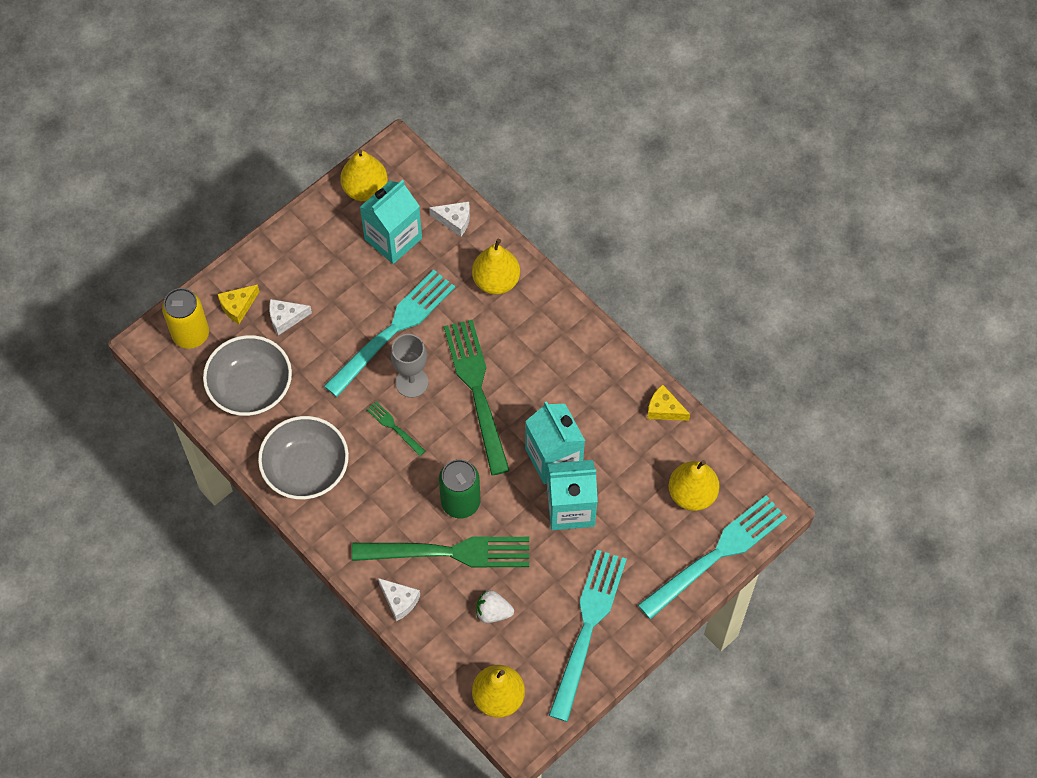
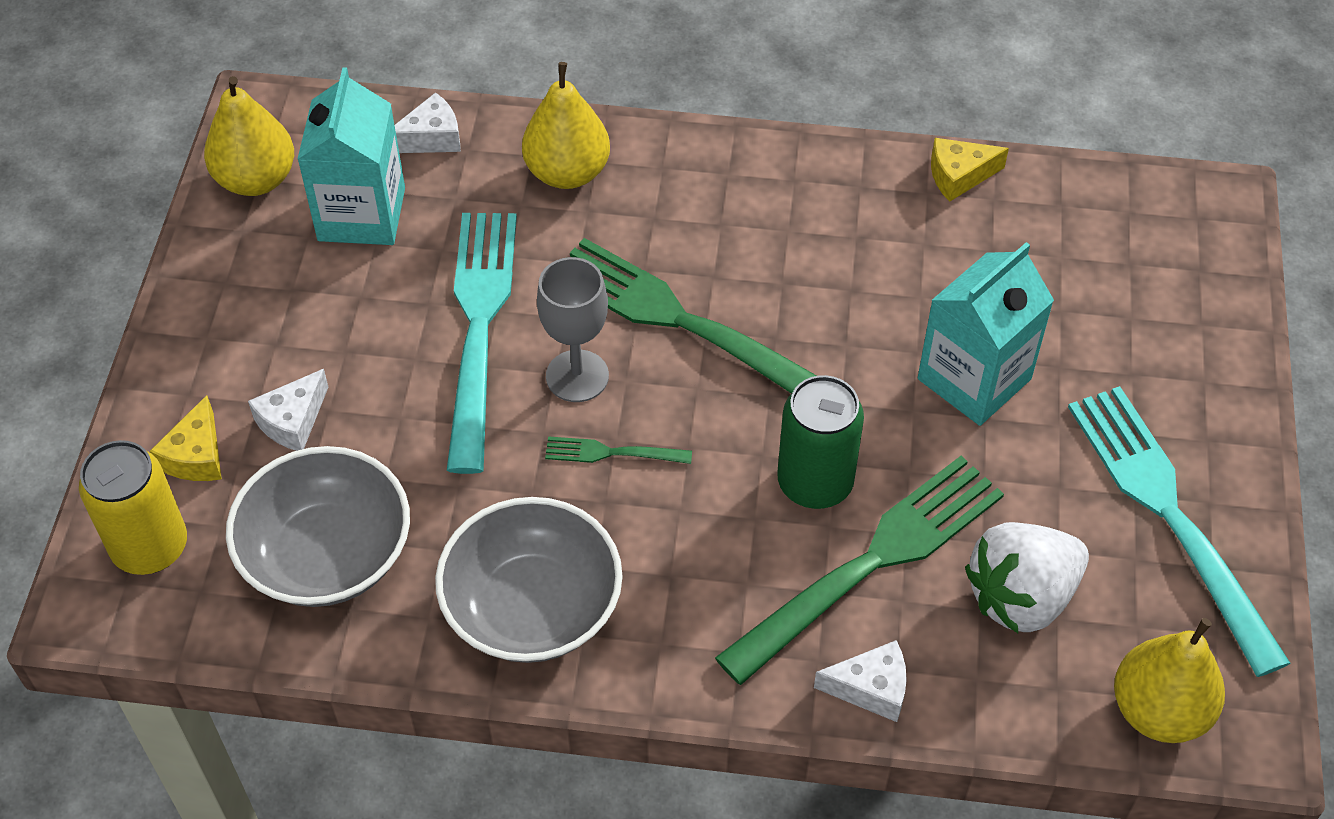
camera: 40 degrees left, 10 degrees down
(493, 612) = (1021, 597): white strawberry -> white strawberry, size x1.70
(553, 458) = (881, 333): turquoise carton -> none
(692, 494) = (1108, 249): yellow pear -> none
(716, 554) = (1221, 298): turquoise fork -> none

